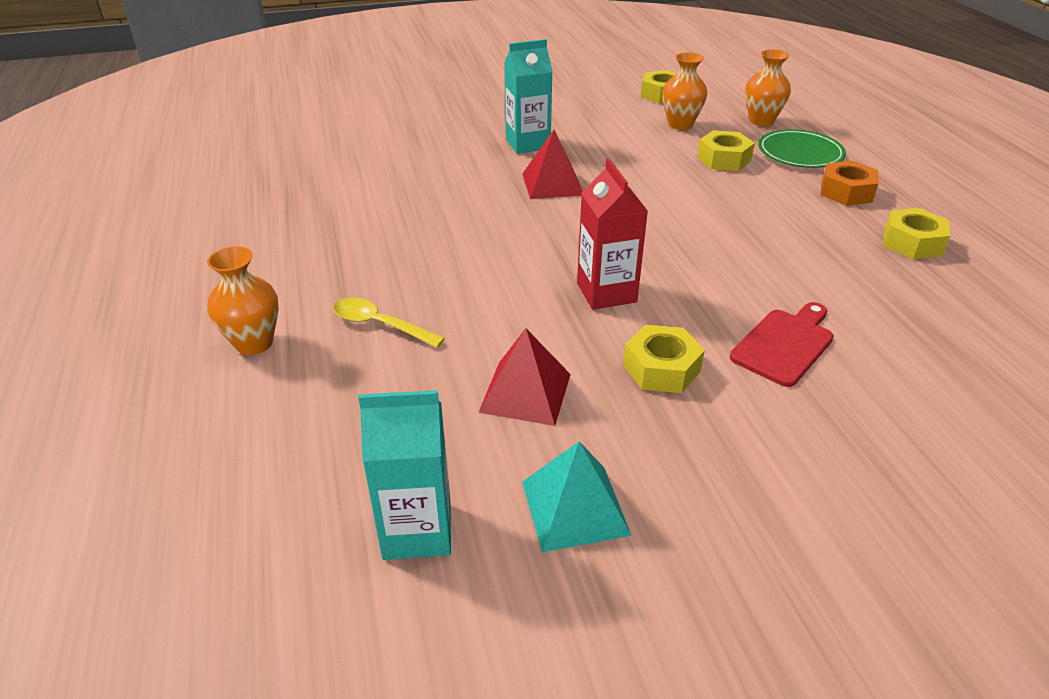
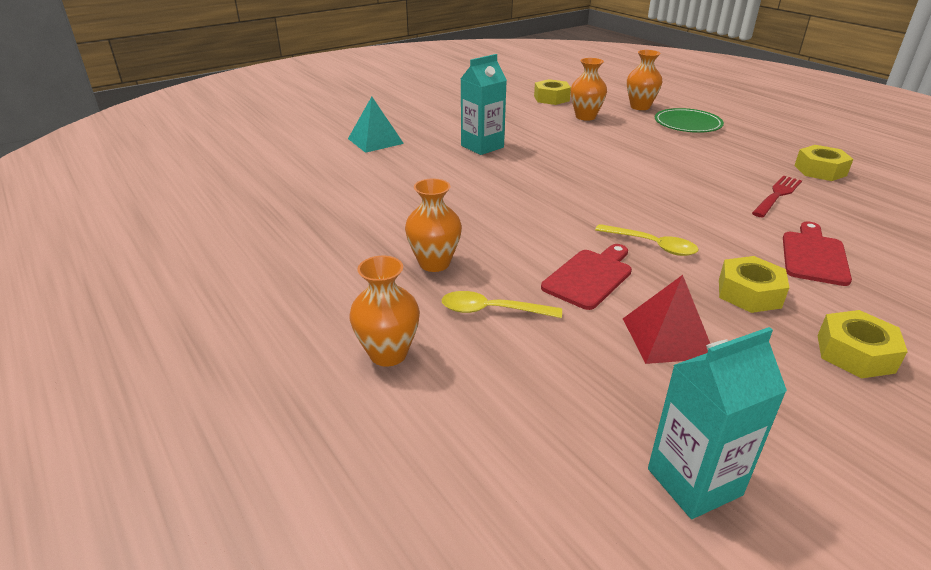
camera: 20 degrees left, 5 degrees down
(367, 265) = (434, 263): none -> orange vase
(506, 312) = (589, 277): none -> red cutting board
(552, 184) = (531, 173): red pyramid -> none
(574, 507) = (797, 421): turquoise pyramid -> turquoise pyramid (375, 141)
(606, 292) = (652, 245): red carton -> yellow spoon
(724, 159) = (640, 136): yellow nut -> yellow nut (855, 353)
(819, 263) = (777, 195): none -> red fork
(846, 192) = (744, 145): orange nut -> none

